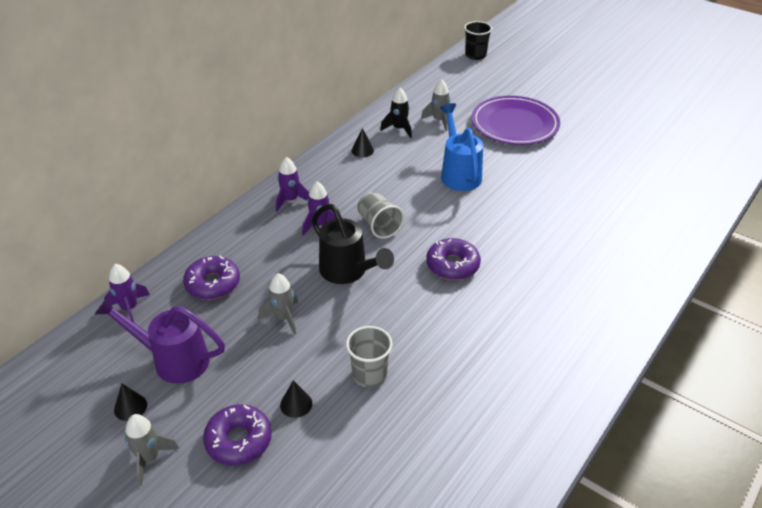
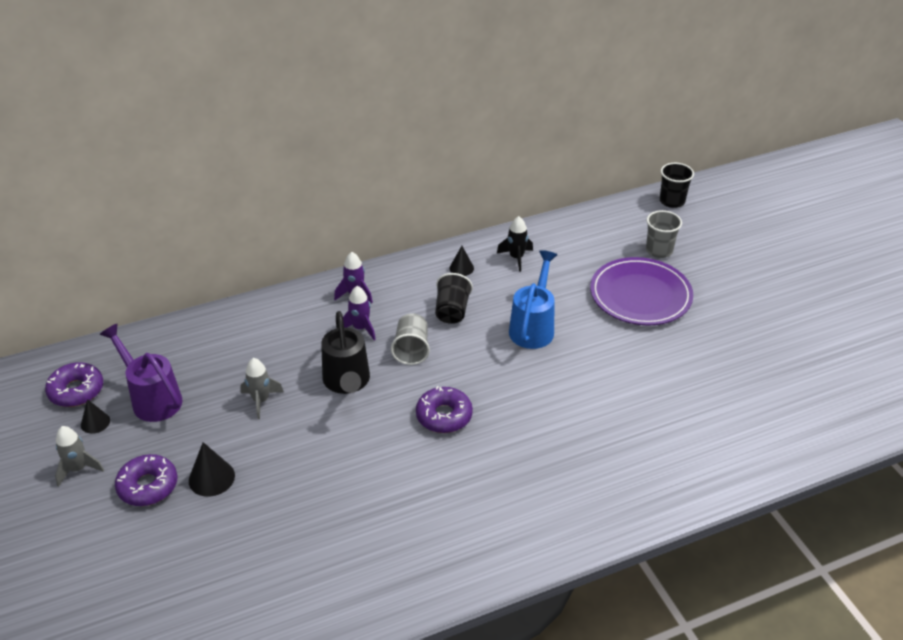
camera: 30 degrees right, 0 degrees up
(129, 308) = (154, 340): purple rocket -> none
(213, 284) = (231, 346): purple donut -> purple donut (76, 391)
(296, 404) = (211, 478): black cone -> black cone, size x1.52
(369, 375) = (287, 481): grey cup -> grey cup (659, 251)
(385, 184) = (452, 311): none -> black cup
(439, 121) = (564, 263): grey rocket -> none

